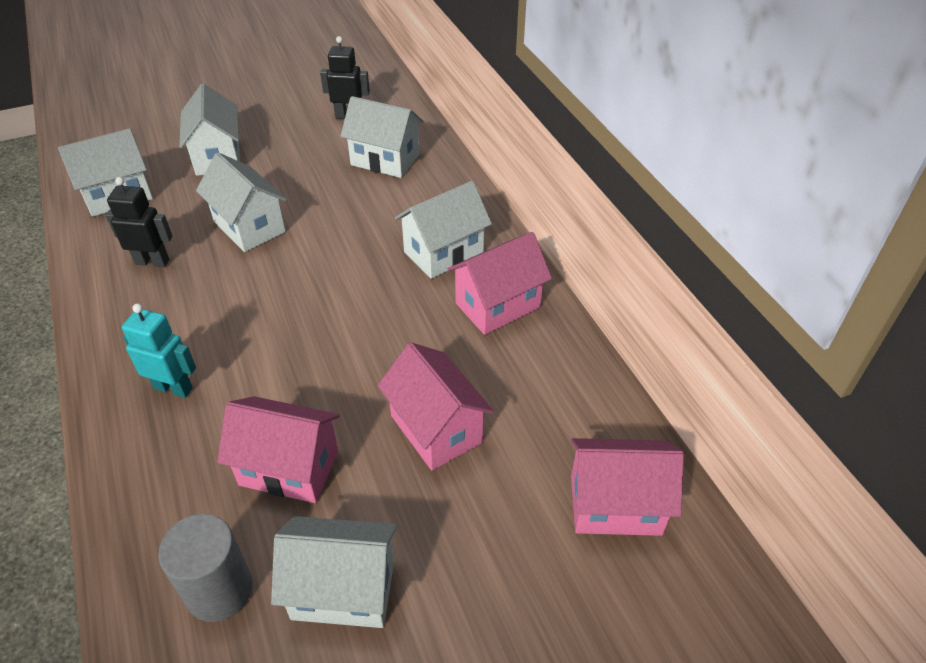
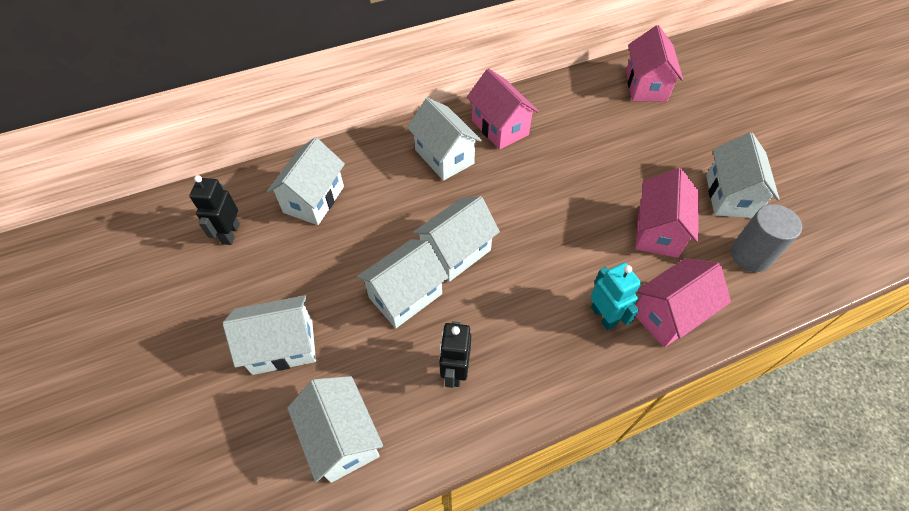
camera: 90 degrees left, 10 degrees up
(174, 388) = (603, 316): turquoise robot -> turquoise robot turned 135 degrees clockwise
(296, 262) = (456, 252): none -> white house
(436, 429) = (611, 158): pink house -> pink house (669, 314)

